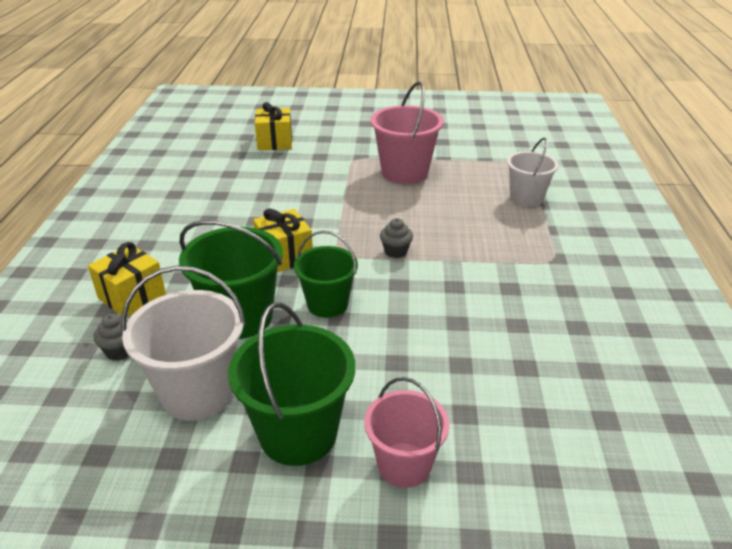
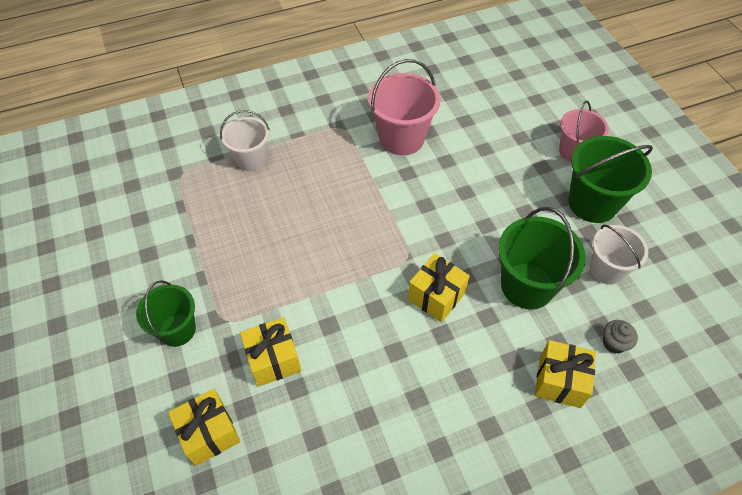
camera: 115 degrees left, 20 degrees up
(198, 392) = (606, 269): white bucket -> white bucket, size x0.66
(303, 171) = (273, 359): none -> yellow gift
(327, 304) = (476, 238): green bucket -> green bucket (177, 330)
(395, 251) = (384, 221): grey cupcake -> none
(404, 172) = (239, 263): pink bucket -> pink bucket (401, 138)

